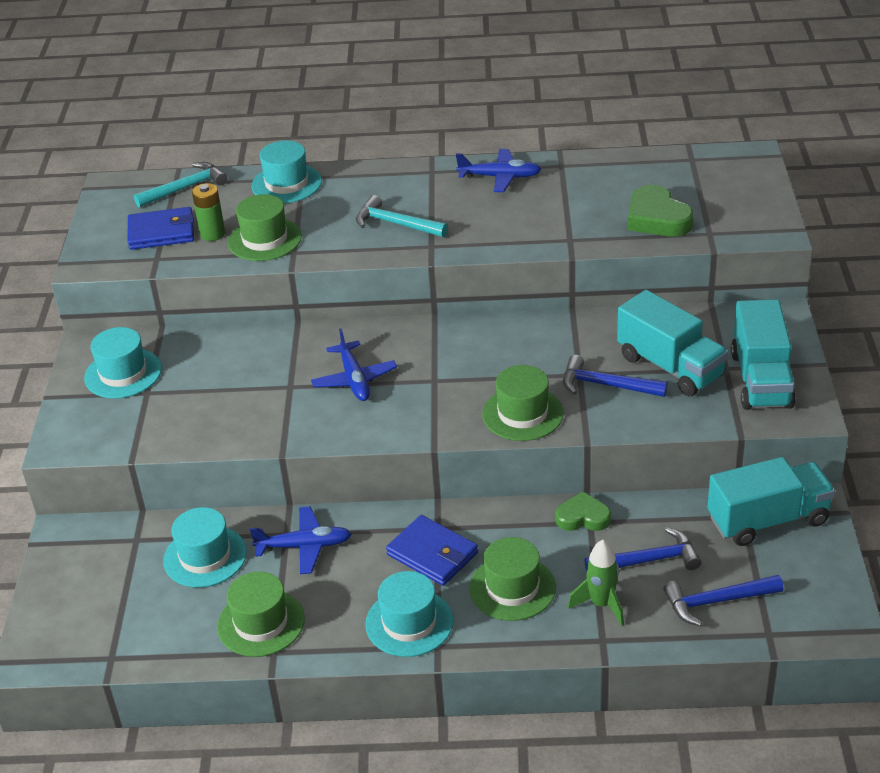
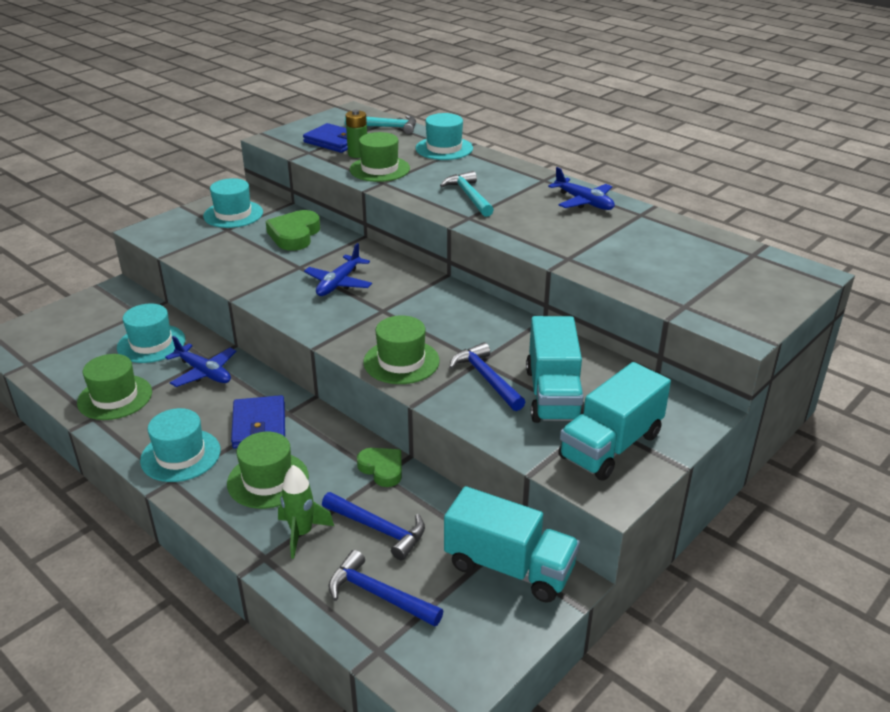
camera: 40 degrees right, 5 degrees down
(657, 218) = (657, 277): green heart -> green heart (294, 235)

